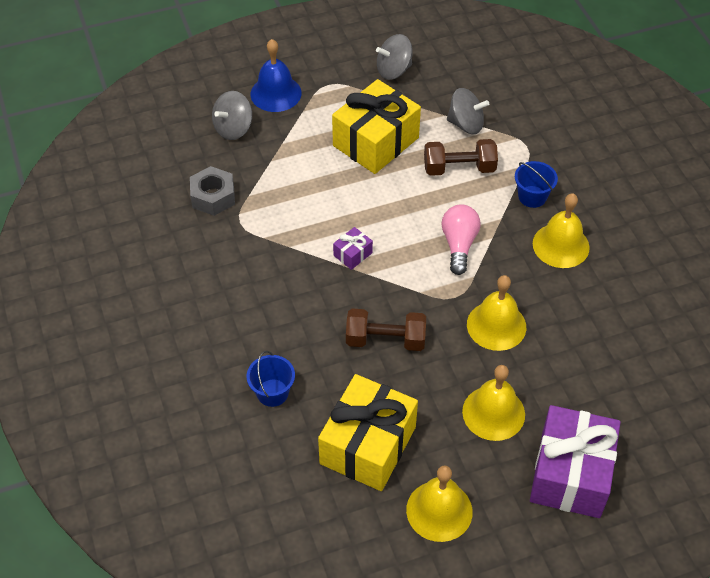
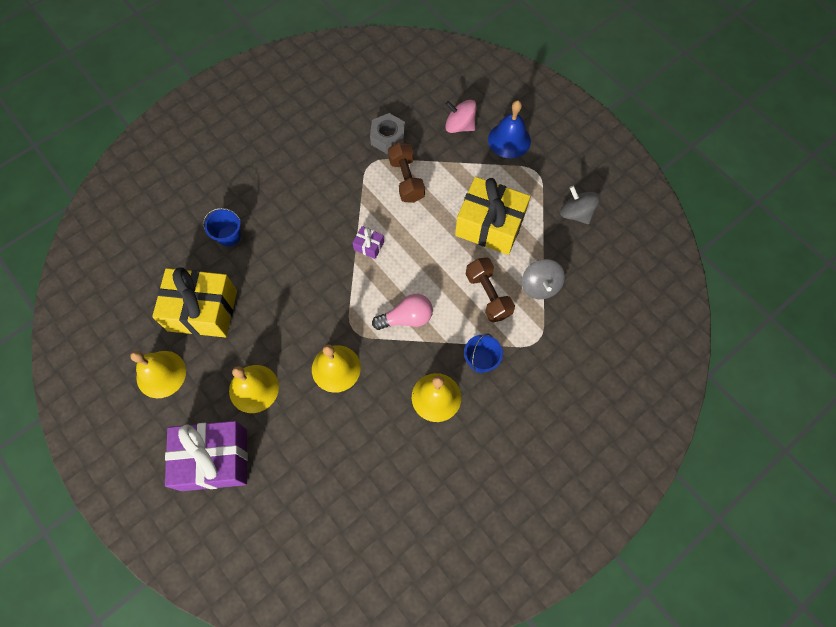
camera: 70 degrees right, 15 degrees up
(233, 128) = (459, 126): grey spinning top -> pink spinning top
(385, 340) = (296, 293): brown dumbbell -> brown dumbbell (406, 180)

